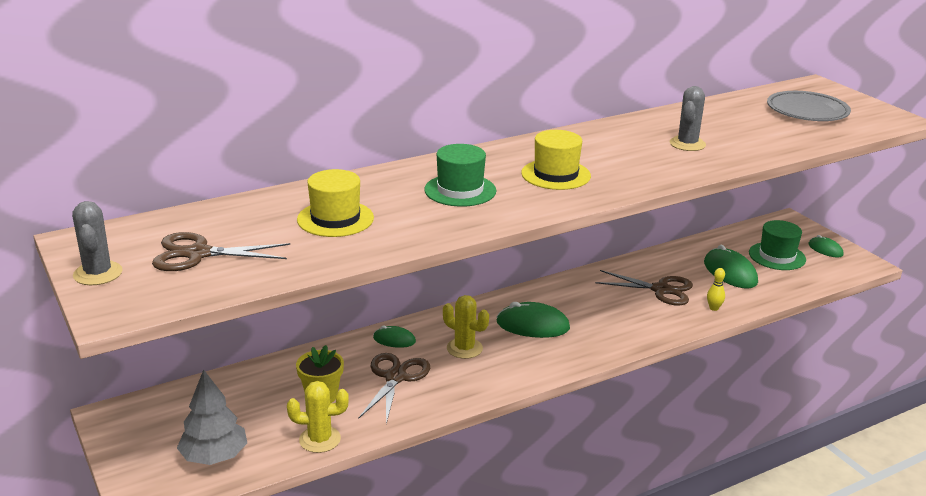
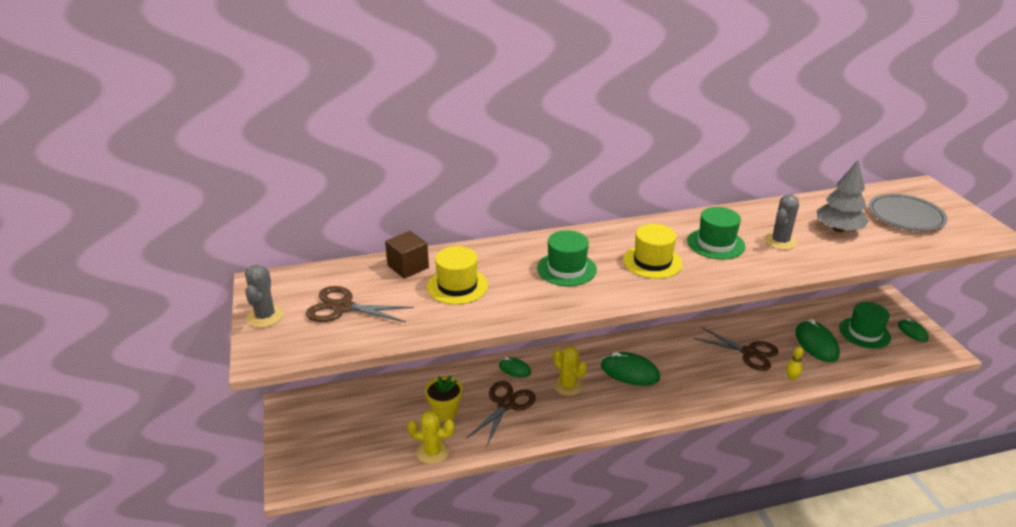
camera: 15 degrees right, 5 degrees up
(214, 456) = (351, 453): grey tree -> grey tree (838, 229)
(265, 206) = (408, 267): none -> brown cube
(619, 152) = (715, 244): none -> green hat

